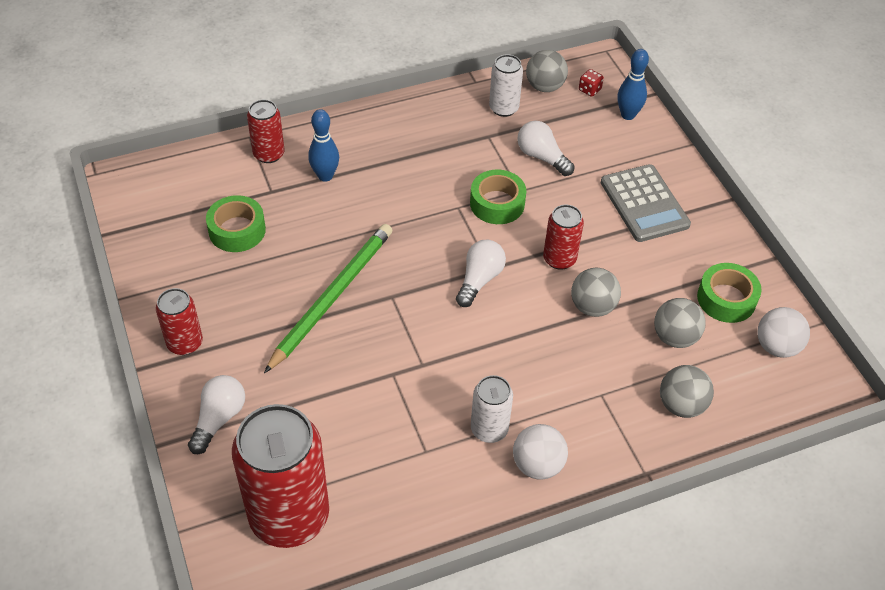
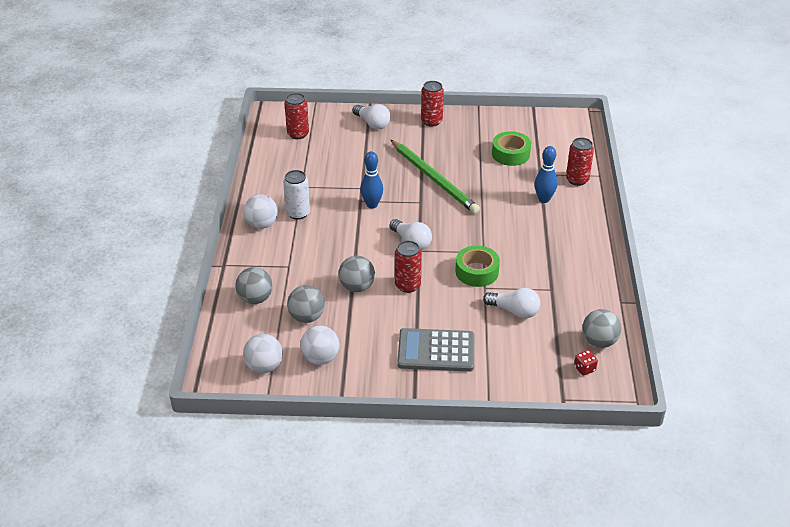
camera: 115 degrees right, 10 degrees down
(289, 516) = (298, 134): red can -> red can, size x0.50
(503, 108) = (581, 308): white can -> none
(542, 157) = (514, 311): white light bulb -> white light bulb turned 45 degrees clockwise
(628, 115) = (542, 381): blue bowling pin -> blue bowling pin (372, 205)
(726, 299) = (320, 358): green tape -> white ball

